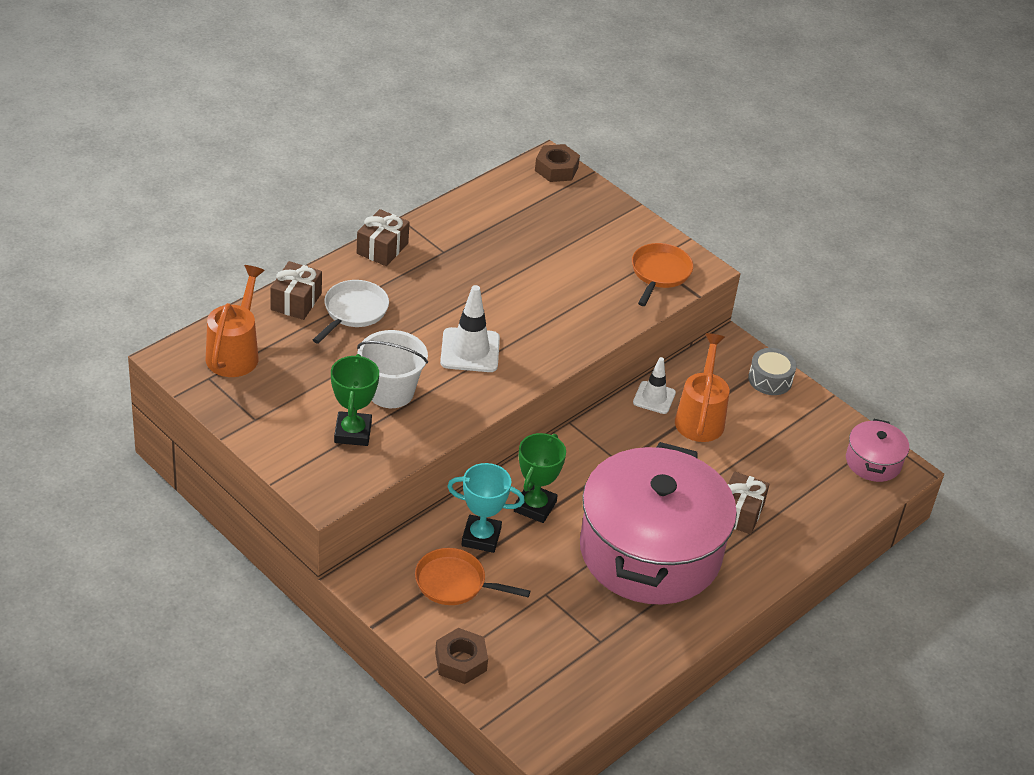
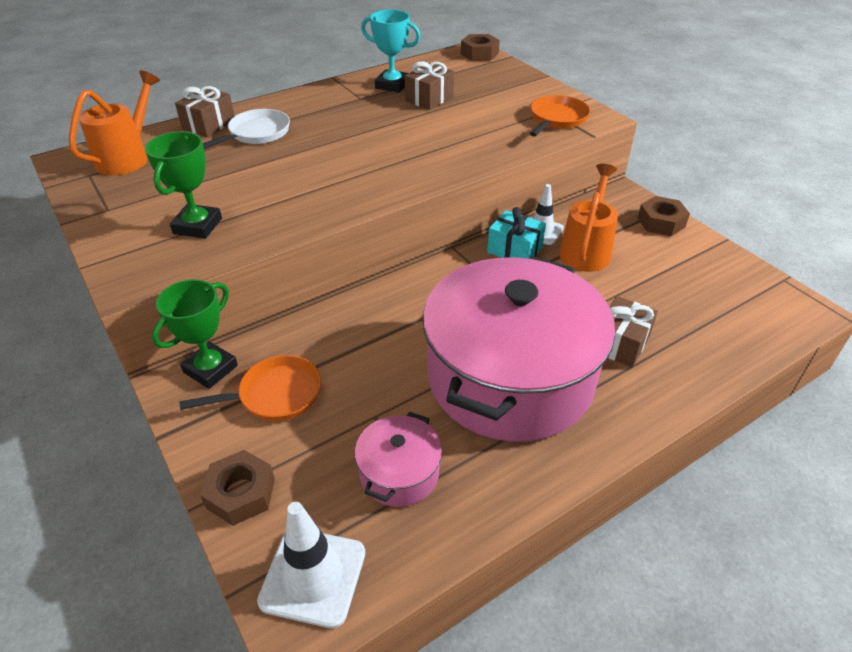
camera: 15 degrees right, 0 degrees up
(382, 248) = (307, 94): brown gift -> brown gift (429, 98)
(390, 392) = (256, 194): white bucket -> none
(455, 583) = (275, 395): orange pan -> orange pan turned 135 degrees clockwise
(470, 350) = (352, 166): white traffic cone -> white traffic cone (313, 576)
(481, 537) = (324, 347): turquoise trophy -> turquoise trophy (392, 85)
(535, 506) = (393, 321): green trophy -> green trophy (210, 369)
(631, 422) = (515, 250): none -> turquoise gift
(770, 379) = (661, 222): grey drum -> brown nut
(873, 462) = (775, 302): pink pot -> pink pot (399, 473)

